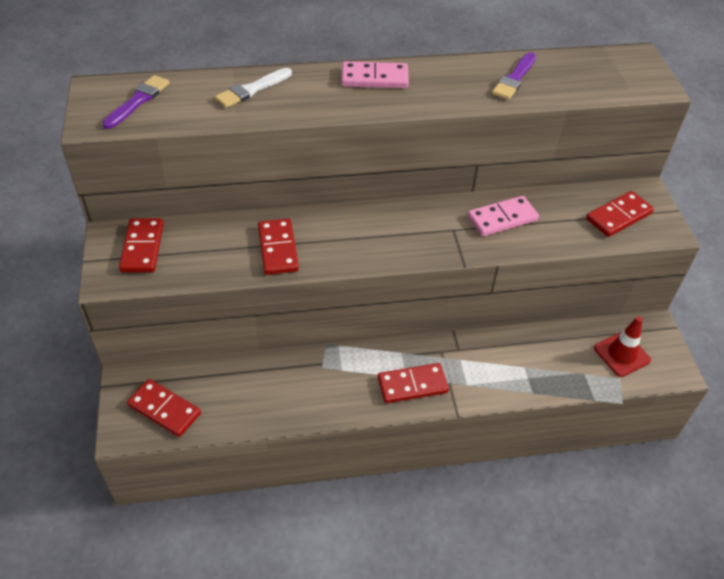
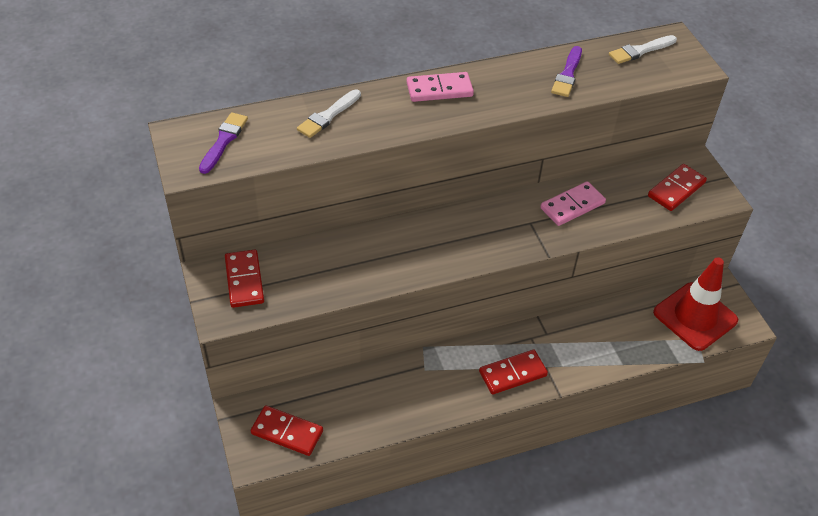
camera: 10 degrees left, 0 degrees up
(277, 249) = (373, 264): red domino -> none
(599, 64) = (640, 51): none -> white brush
(621, 354) = (695, 316): red traffic cone -> red traffic cone, size x1.60

